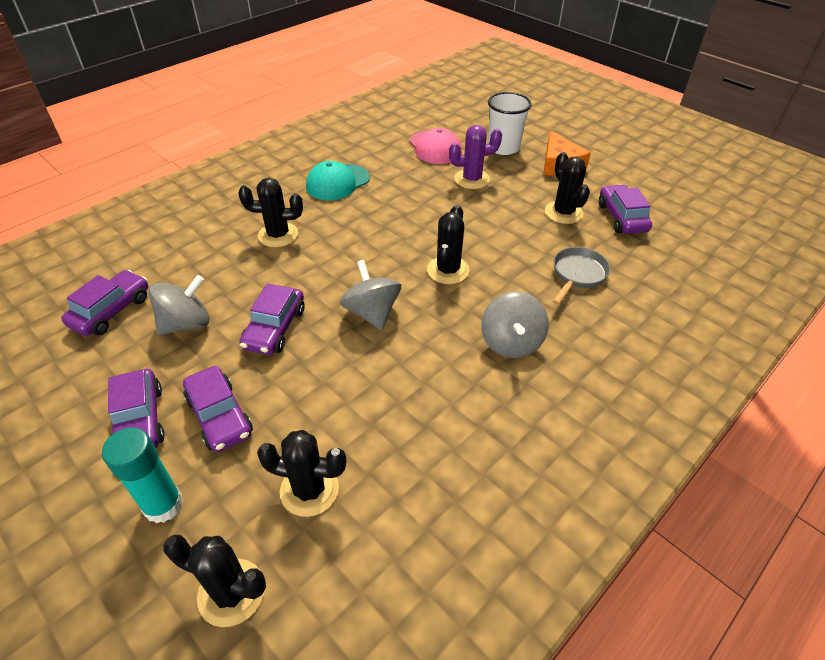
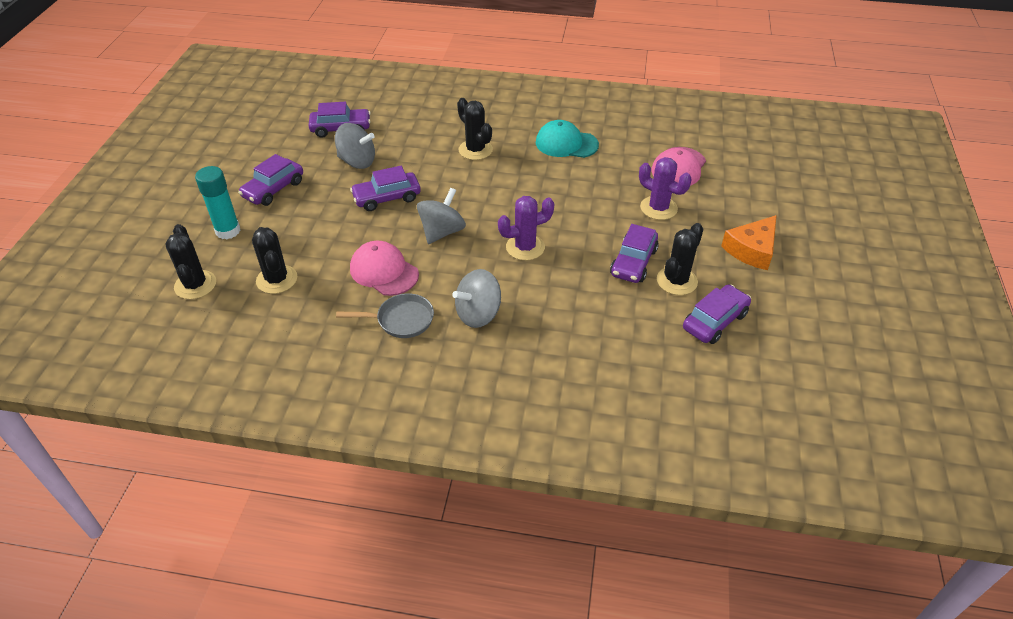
camera: 55 degrees right, 0 degrees up
(220, 416) = (300, 216): purple car -> purple car (633, 262)
(388, 384) = (384, 271): none -> pink cap
(448, 270) = (525, 247): black cactus -> purple cactus
(503, 147) = (732, 205): white cup -> none
(578, 274) = (598, 321): grey pan -> grey pan (401, 320)

